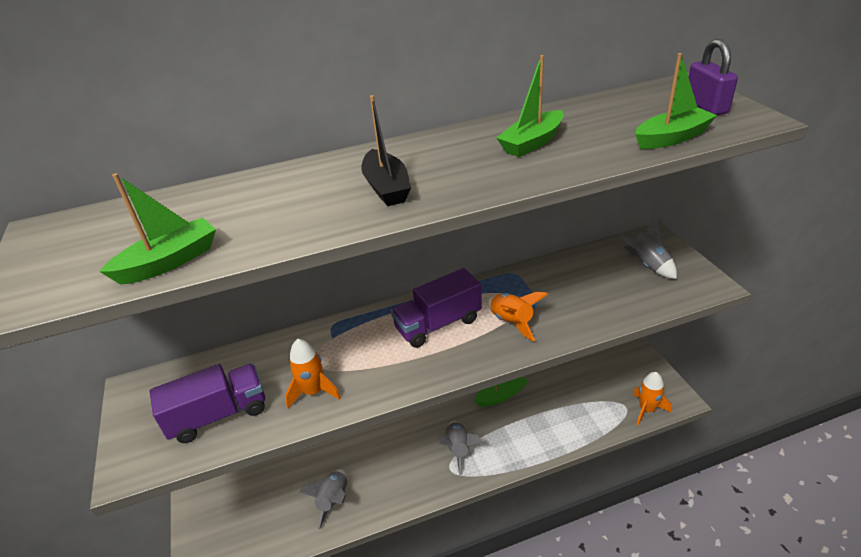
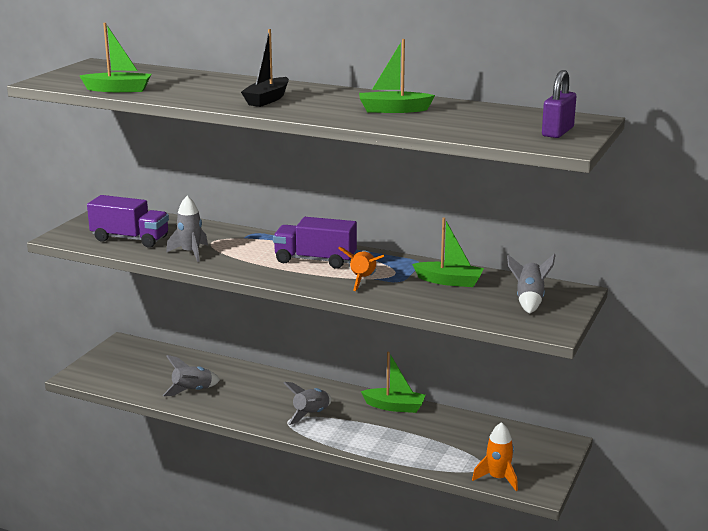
camera: 40 degrees right, 15 degrees down
(313, 391) = (190, 253): orange rocket -> grey rocket
(671, 138) = (479, 134): green boat -> green boat (449, 281)

